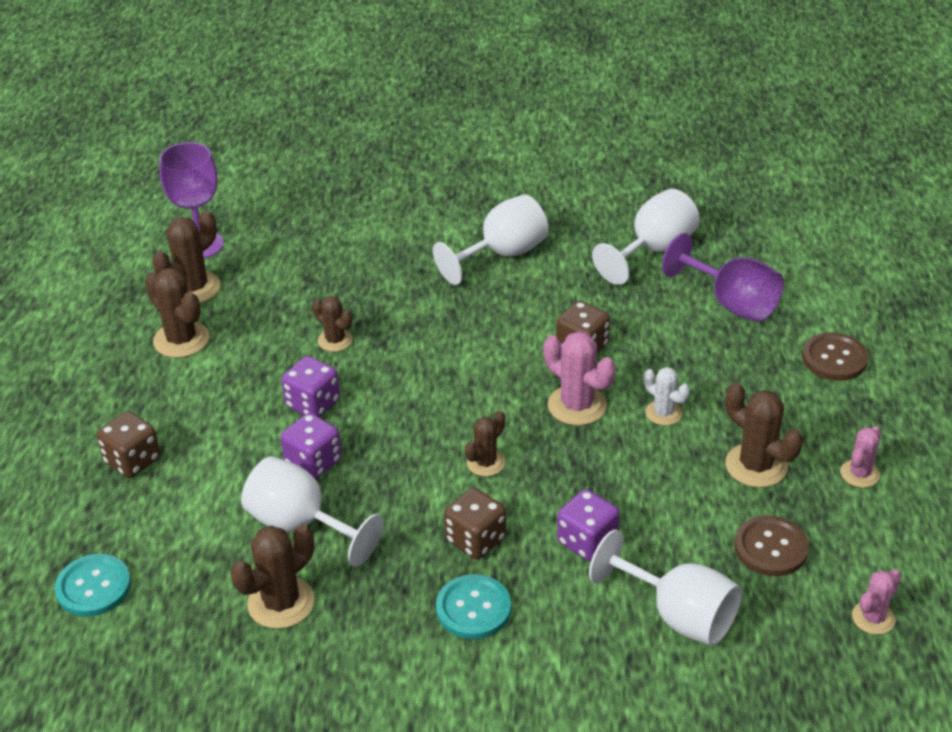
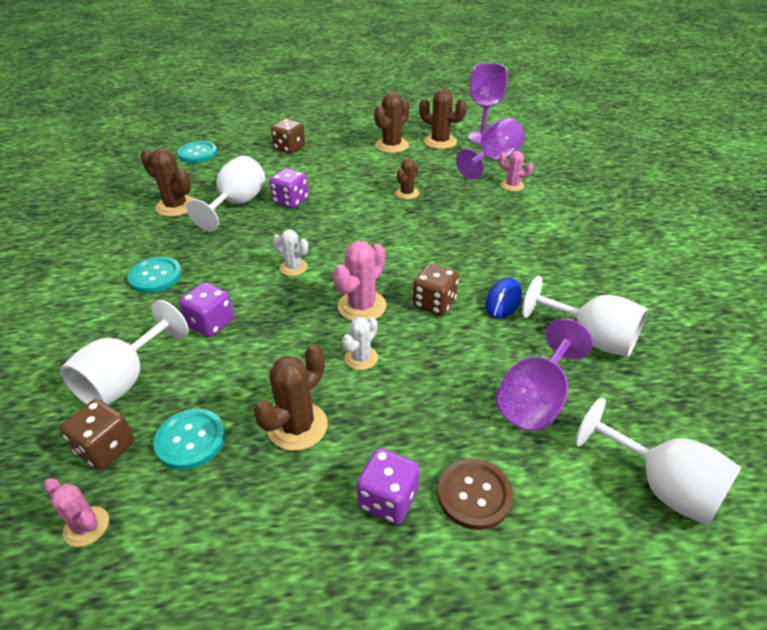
camera: 80 degrees right, 0 degrees up
(276, 247) = (493, 161): none -> purple goblet
(313, 404) = (344, 194): purple dice -> purple dice (388, 499)
(475, 539) = (218, 271): brown dice -> brown dice (106, 448)
(485, 463) = (293, 267): brown cactus -> white cactus
(502, 254) = (535, 251): white goblet -> white goblet (661, 486)
(586, 296) = (503, 300): none -> blue mouse
(771, 548) = (190, 440): brown button -> turquoise button
(859, 474) = (289, 518): pink cactus -> pink cactus (512, 185)

